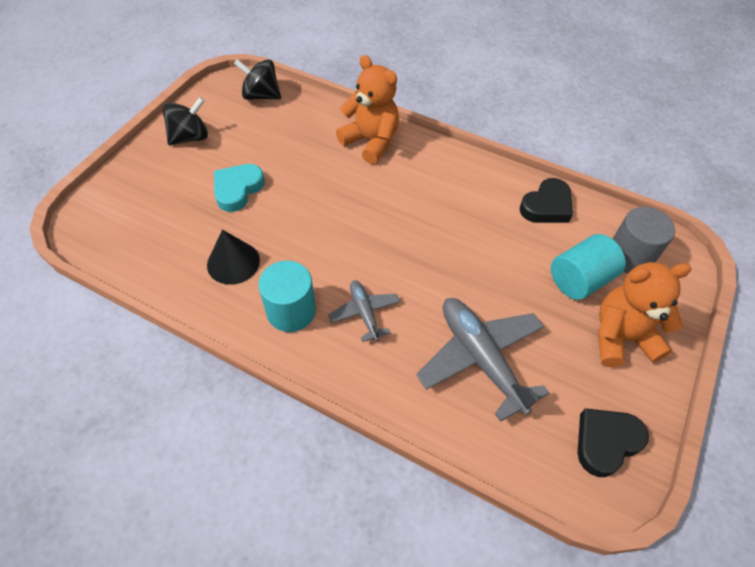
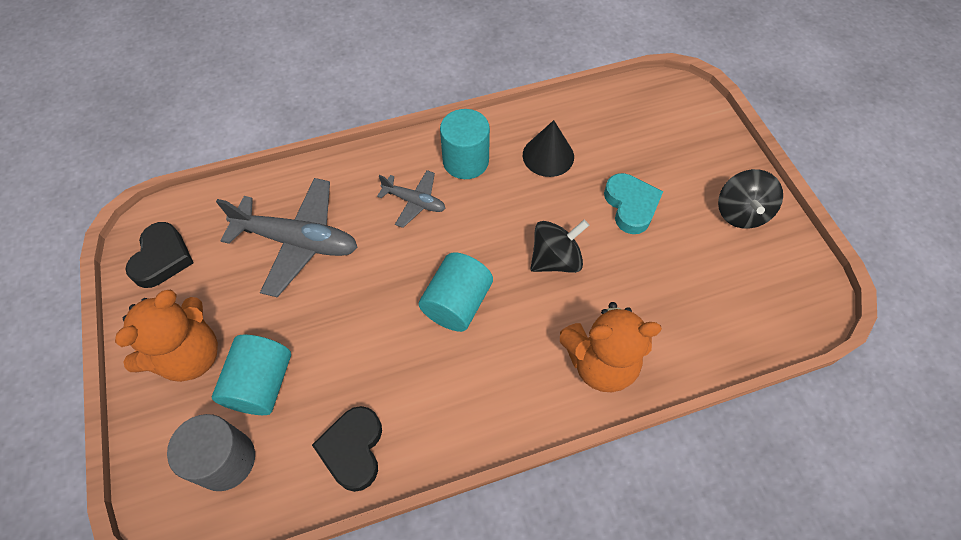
camera: 135 degrees right, 5 degrees up
(261, 95) = (769, 314): black spinning top -> black spinning top (555, 259)
(412, 226) = (457, 303): none -> turquoise cylinder

